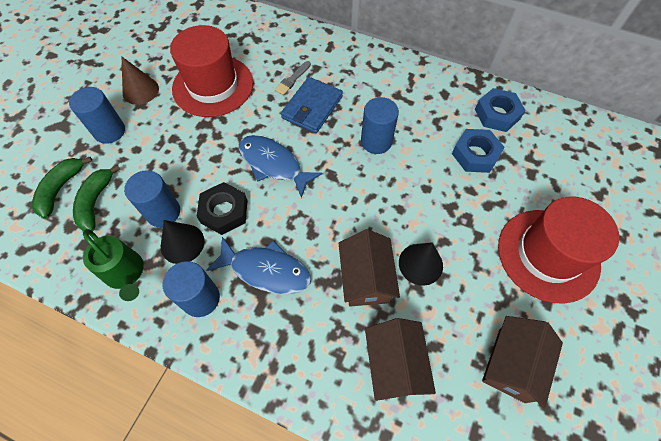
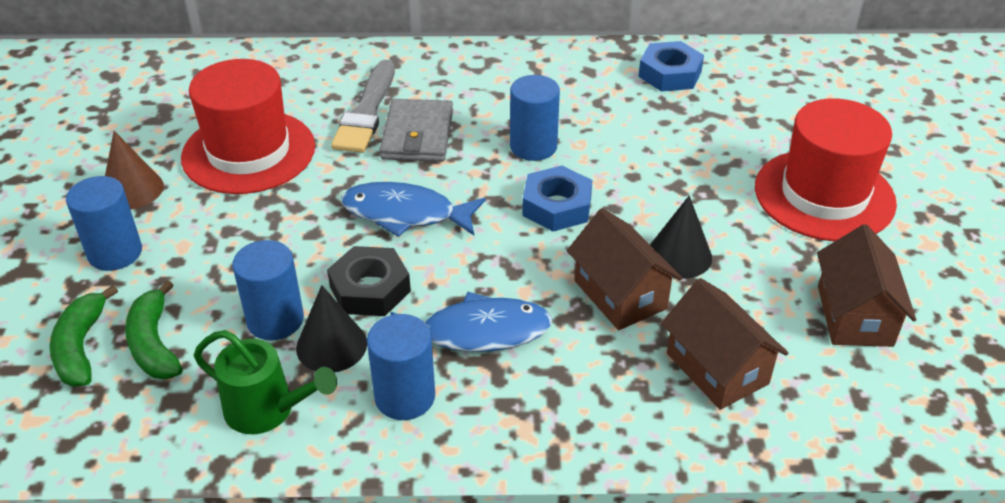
camera: 25 degrees left, 20 degrees down
(292, 79) = (366, 112): grey brush -> grey brush, size x1.90
(312, 107) = (417, 135): blue wallet -> grey wallet
(475, 154) = (671, 122): blue nut -> blue nut (557, 206)

